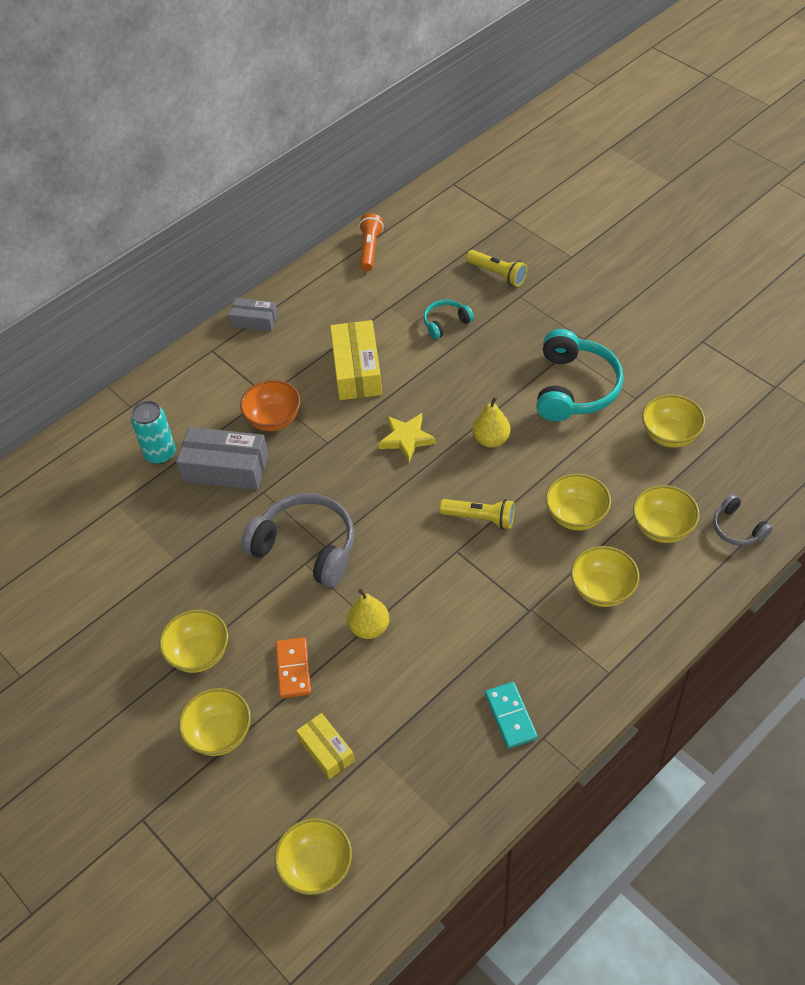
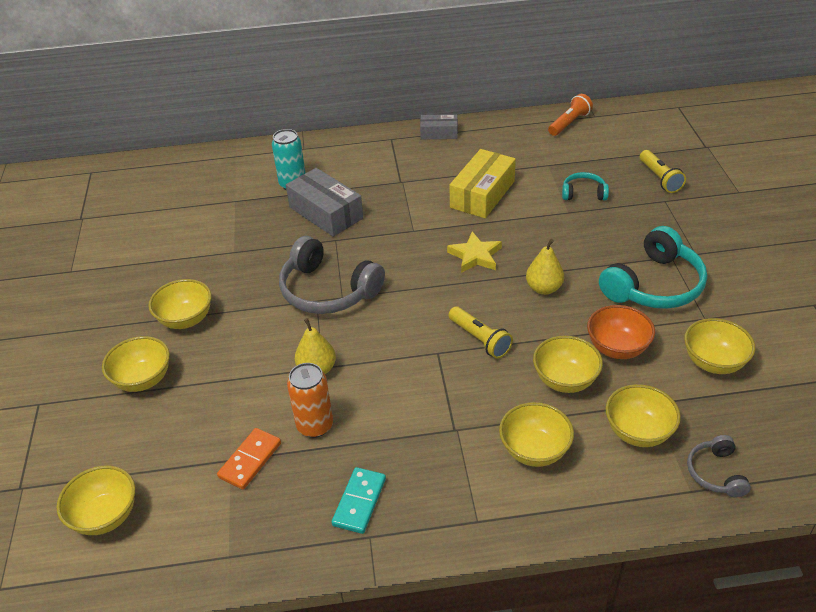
camera: 35 degrees right, 10 degrees down
(254, 320) = (439, 133): grey box -> grey box turned 45 degrees counterclockwise
(273, 419) = (390, 198): orange bowl -> orange bowl (617, 348)
(293, 669) = (235, 366): orange domino -> orange domino (250, 460)
(306, 547) = (328, 290): grey headphones -> grey headphones turned 150 degrees clockwise
(326, 750) = (199, 436): yellow box -> none
(415, 677) = (315, 425): none -> orange can

